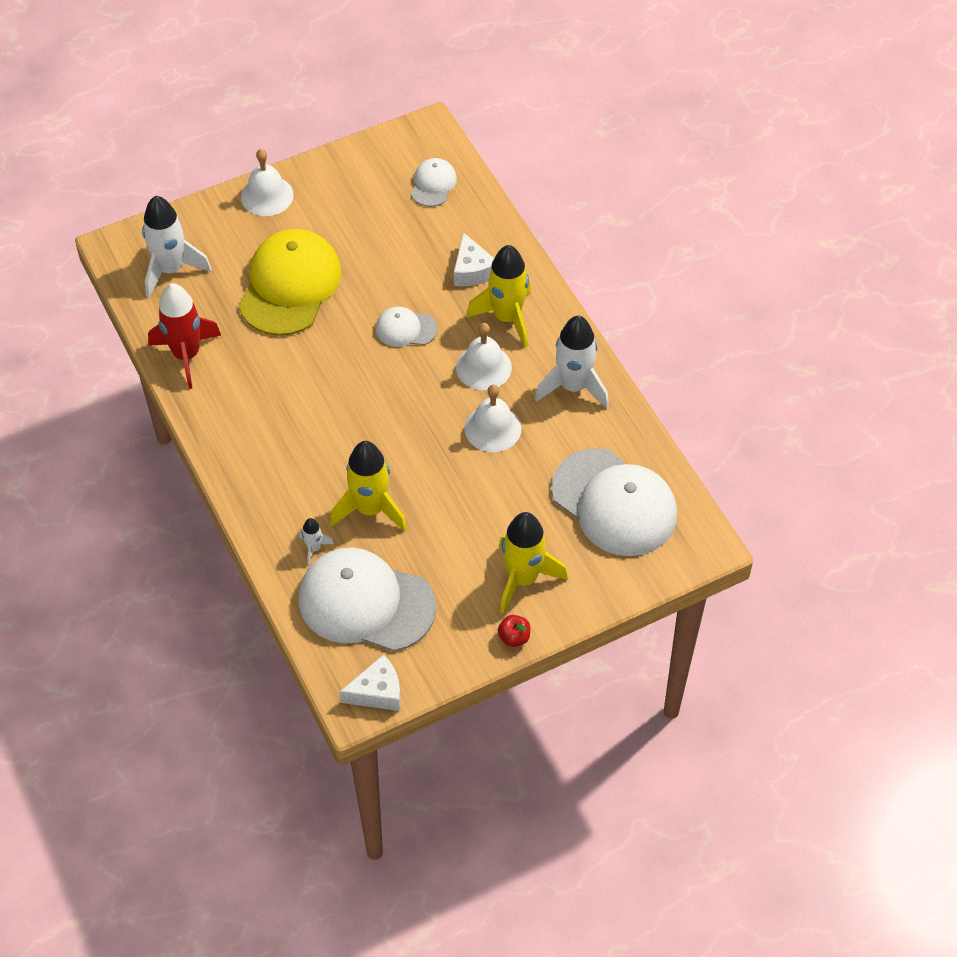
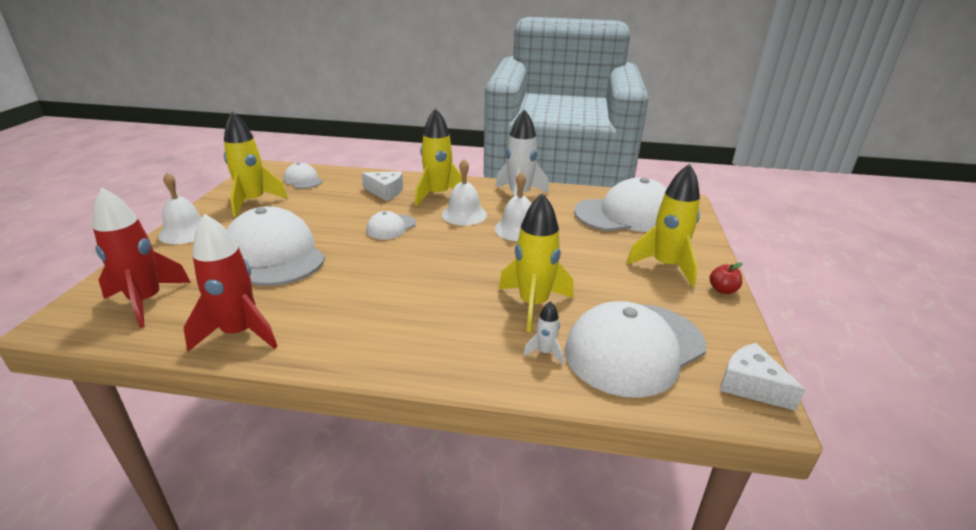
camera: 55 degrees left, 25 degrees down
(171, 270) = (146, 301): white rocket -> red rocket
(290, 285) = (274, 254): yellow cap -> white cap
(355, 190) = (253, 202): none -> yellow rocket
(377, 692) = (750, 385): white cheese -> white cheese turned 60 degrees counterclockwise

